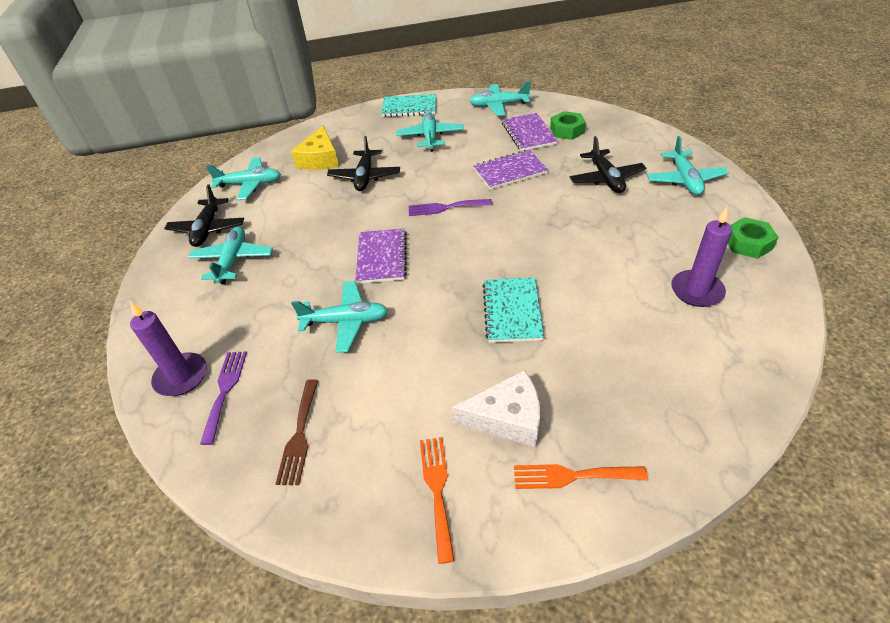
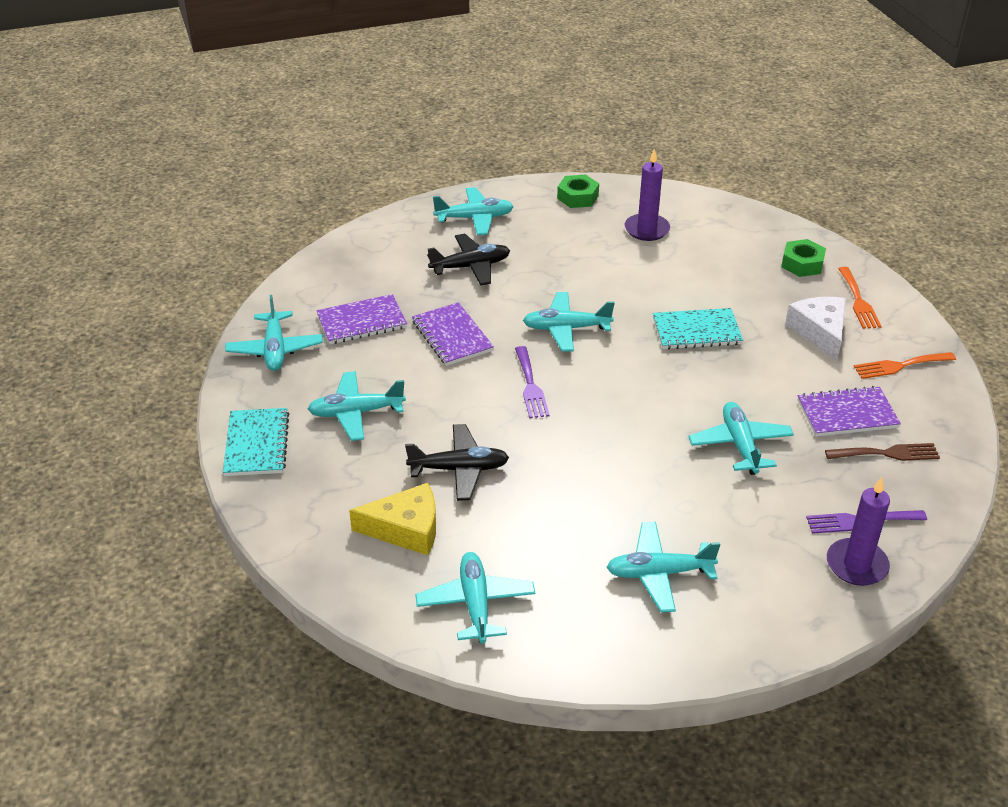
camera: 100 degrees left, 5 degrees down
(207, 229) = (594, 625): black plane -> none
(381, 257) = (631, 430): purple notebook -> purple notebook (847, 414)
(518, 228) = (566, 328): none -> turquoise plane
(567, 130) = (358, 290): green nut -> green nut (802, 264)

